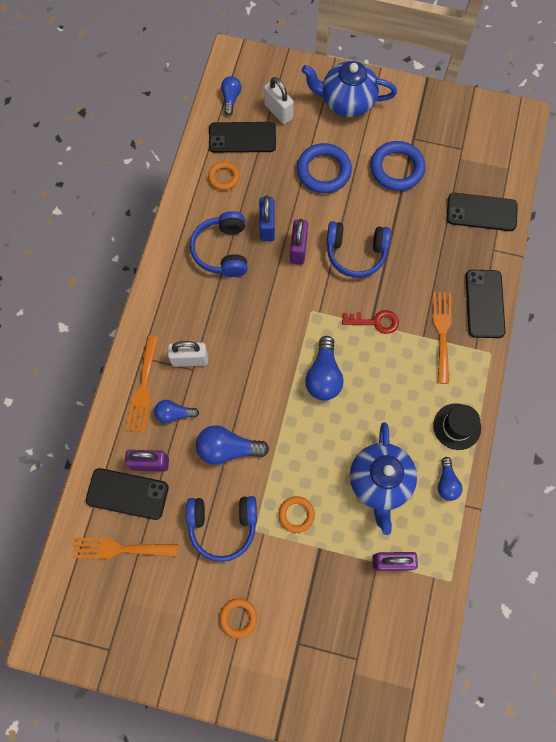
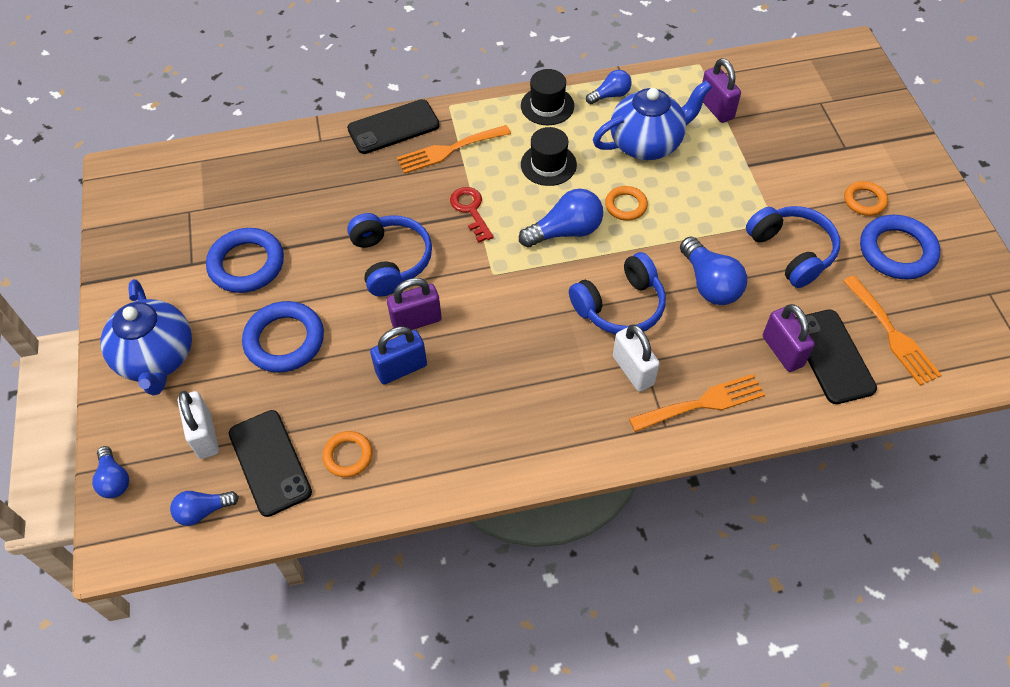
camera: 115 degrees left, 15 degrees down
(174, 414) = (709, 355): blue light bulb -> blue light bulb (114, 479)
(181, 607) = (897, 251): none -> blue ring
(223, 250) = (463, 404): blue headphones -> blue headphones (620, 306)
(278, 111) = (205, 435): white padlock -> white padlock turned 45 degrees counterclockwise
(296, 514) = (731, 195): orange ring -> orange ring (626, 205)
(393, 396) = (548, 164): none -> black hat
(481, 212) = (275, 165): black phone -> none

